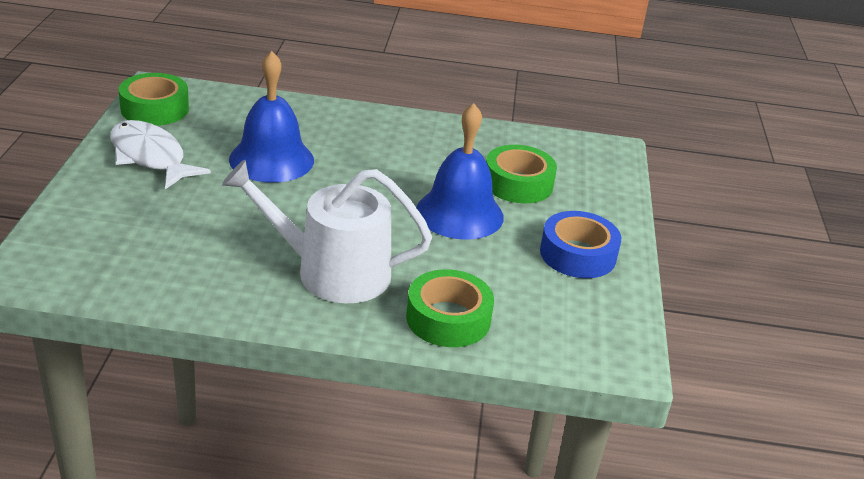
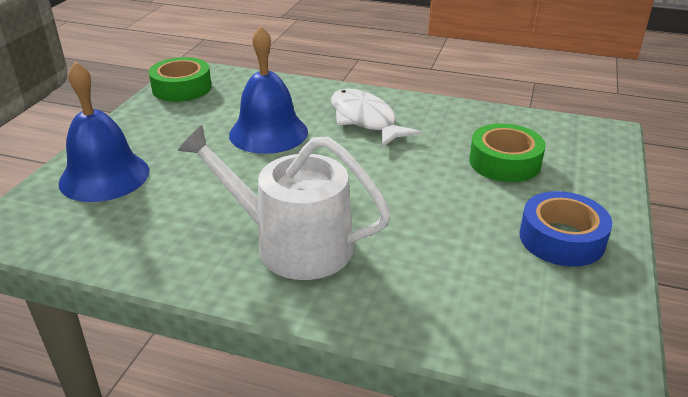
camera: 15 degrees right, 0 degrees up
(150, 157) = (161, 128): white fish -> white fish (365, 120)
(448, 318) = (404, 304): green tape -> none
(459, 213) = (439, 189): blue bell -> blue bell (104, 176)

